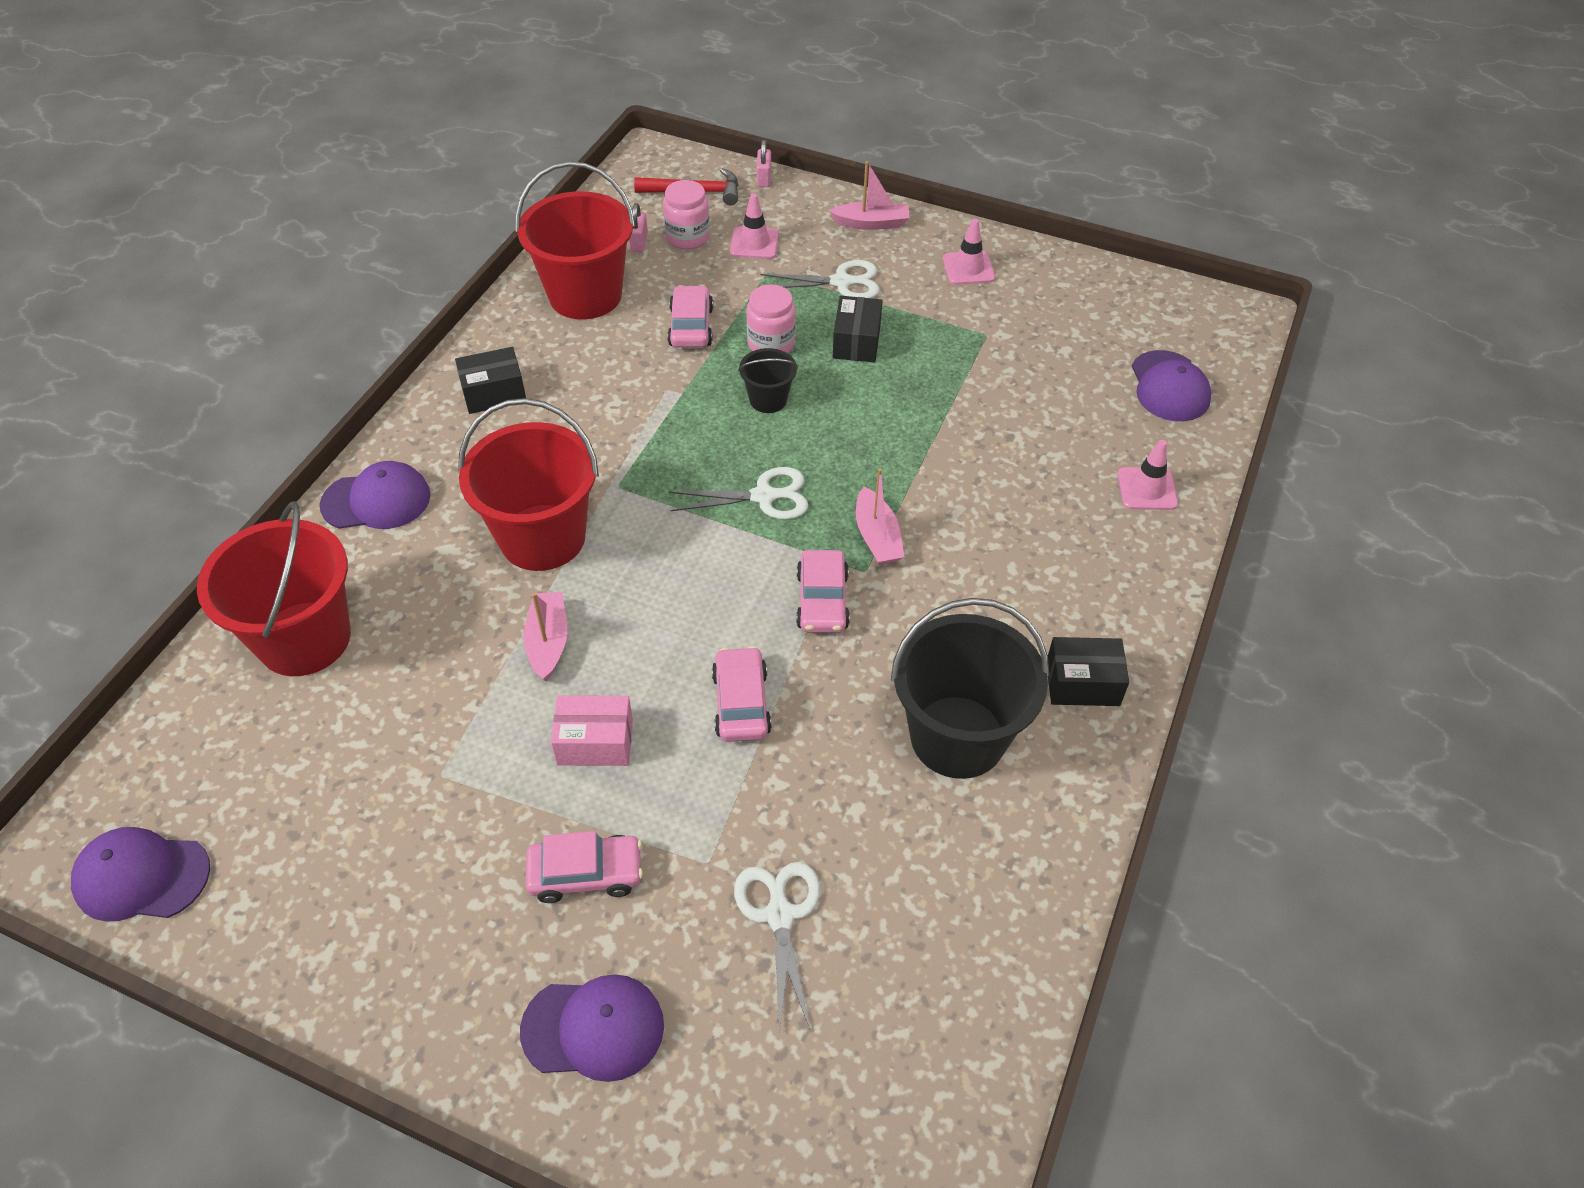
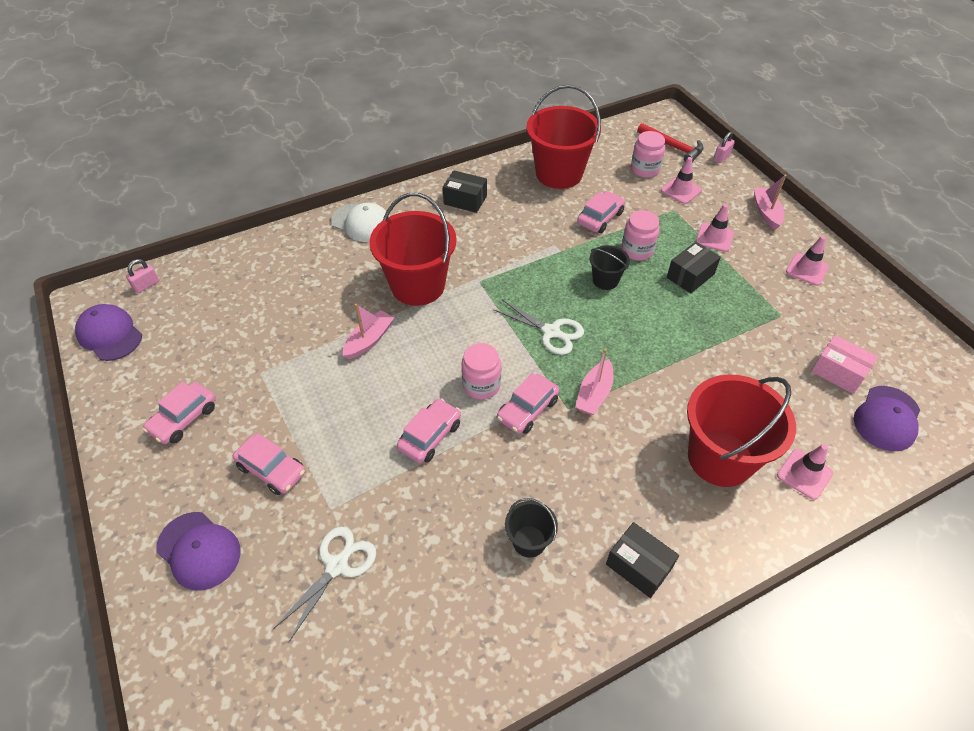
camera: 40 degrees right, 0 degrees up
(304, 639) = (270, 270): red bucket -> red bucket (720, 458)
(376, 500) = (362, 223): purple cap -> white cap
(394, 901) = (184, 419): none -> pink car
(595, 742) = (341, 405): pink box -> pink box (838, 372)
(639, 243) = (614, 160): pink padlock -> pink padlock (146, 285)
(743, 607) = (481, 385): none -> pink jar
(842, 282) = (714, 237): white scissors -> pink traffic cone
(871, 223) = (766, 212): pink boat -> pink boat turned 135 degrees counterclockwise
(957, 737) = (529, 541): black bucket -> black bucket, size x0.48

